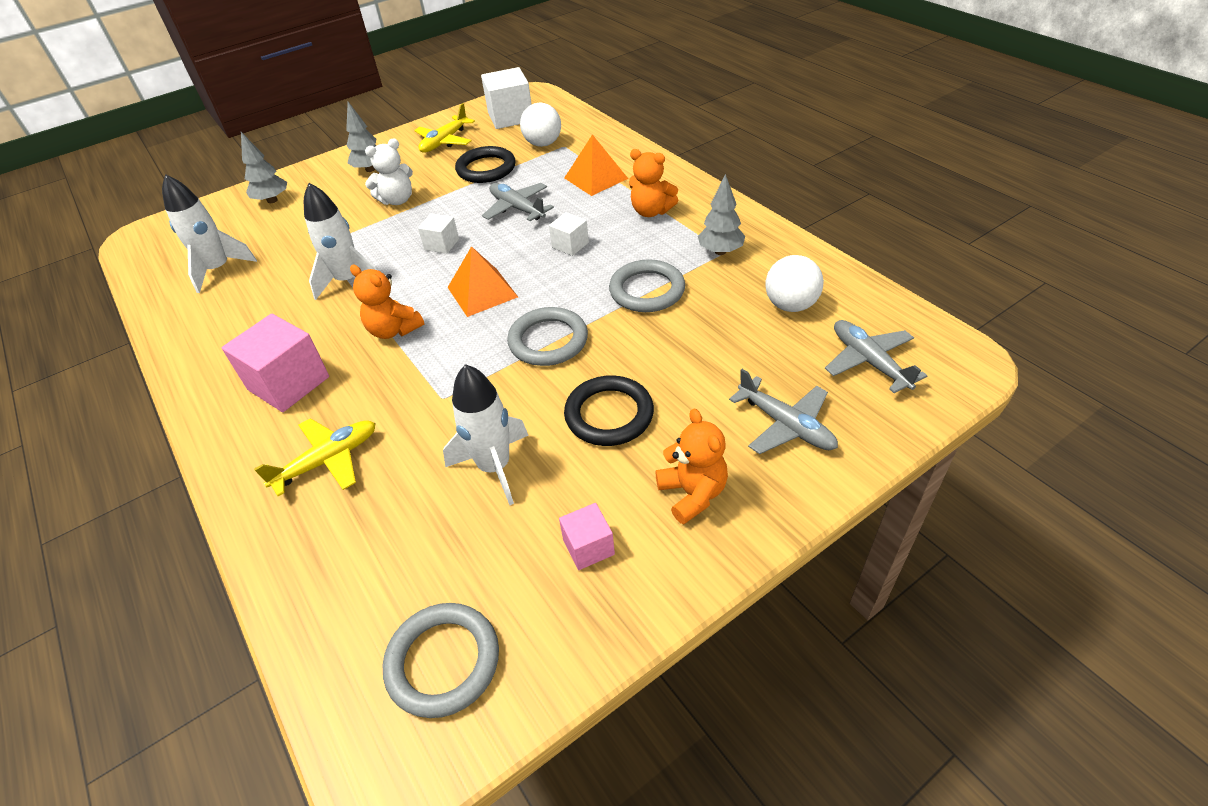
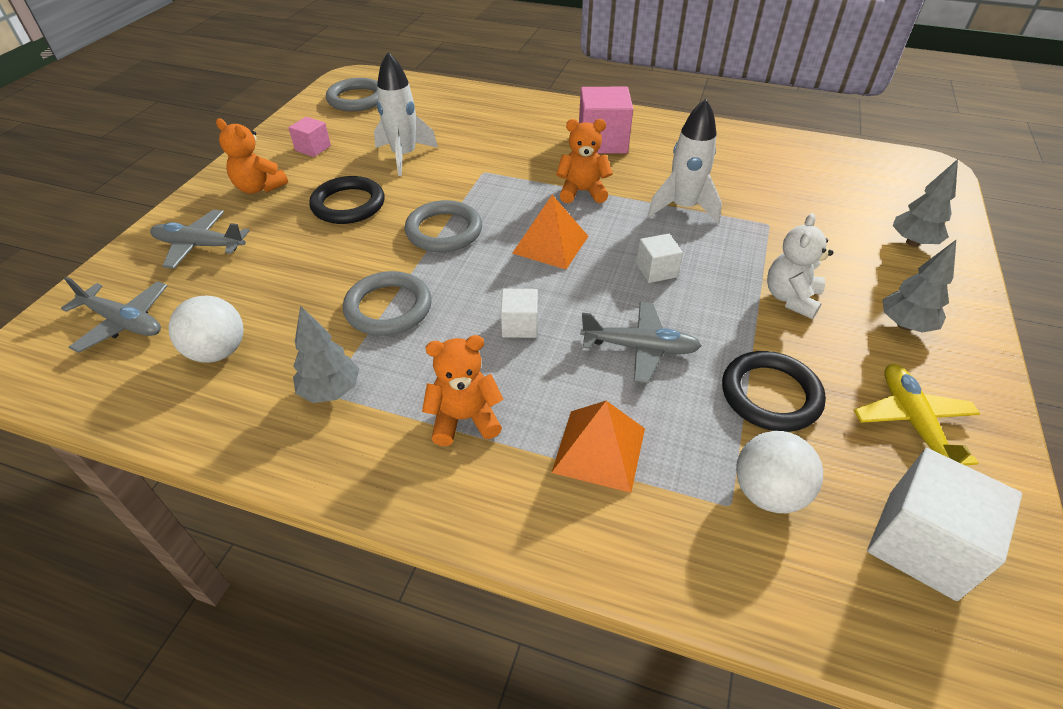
camera: 140 degrees right, 0 degrees up
(219, 269) = (805, 174): white rocket -> none
(328, 460) = (513, 125): yellow plane -> none

